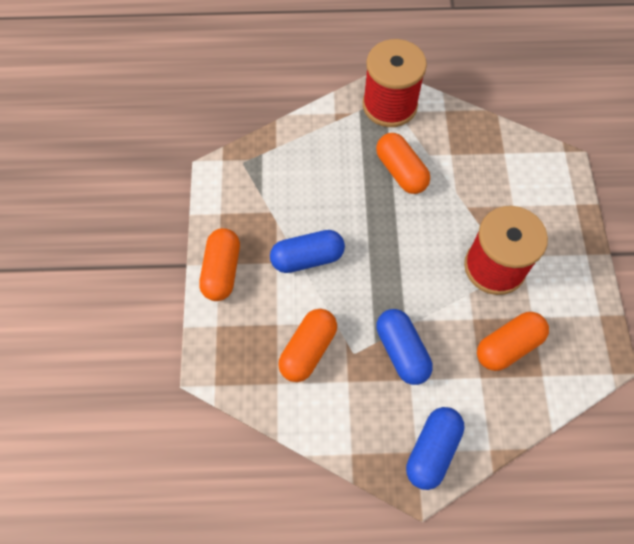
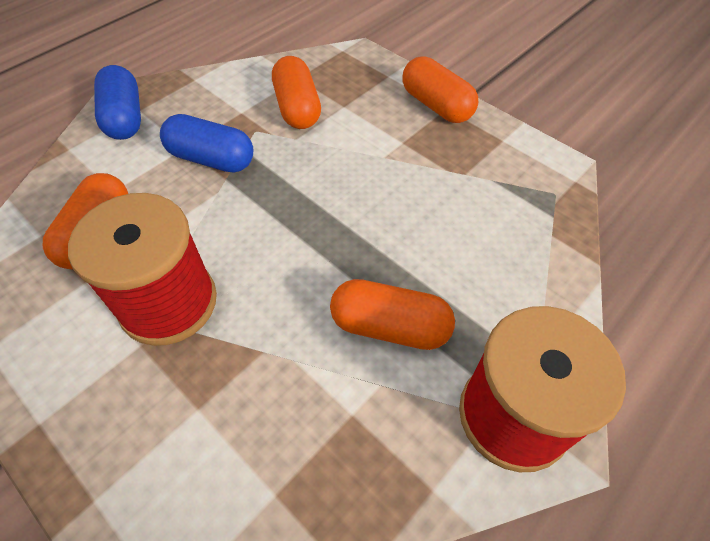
camera: 135 degrees right, 10 degrees down
(307, 258) = (380, 164): blue capsule -> none

